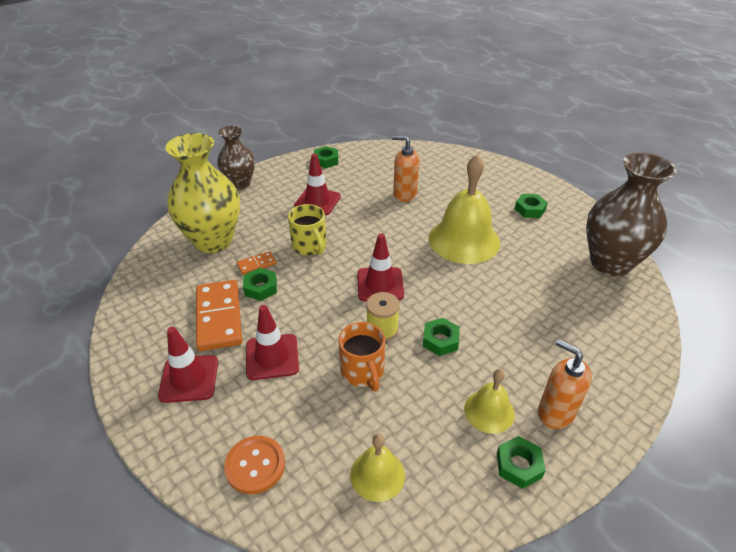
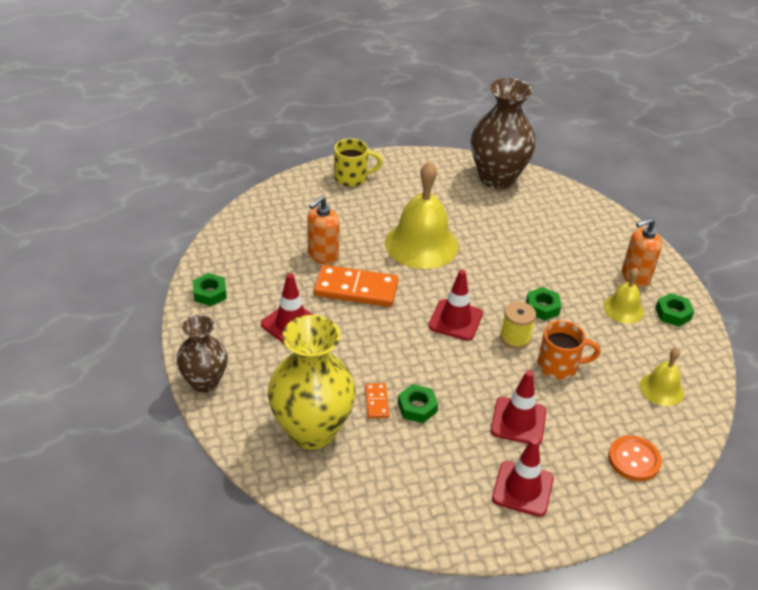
camera: 70 degrees left, 0 degrees up
(219, 317) = (446, 450): orange domino -> orange domino (356, 289)
(310, 246) = (369, 352): yellow mug -> yellow mug (352, 178)
(530, 209) = (401, 187): green nut -> none

